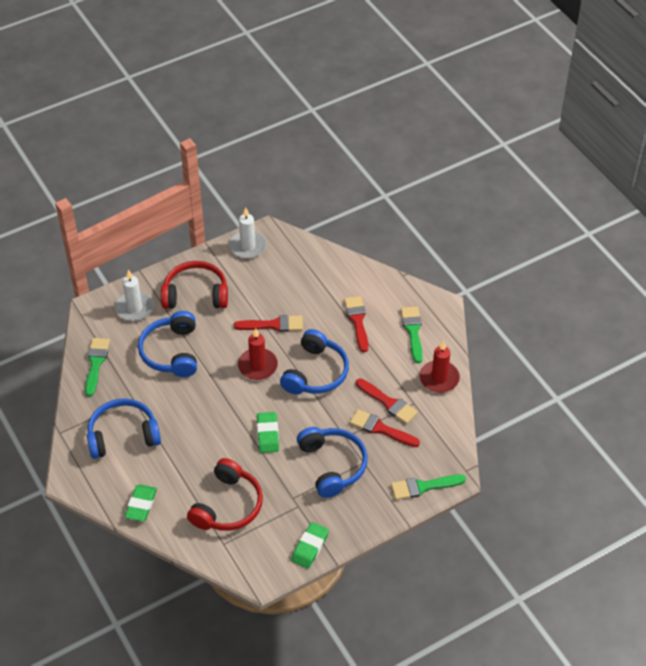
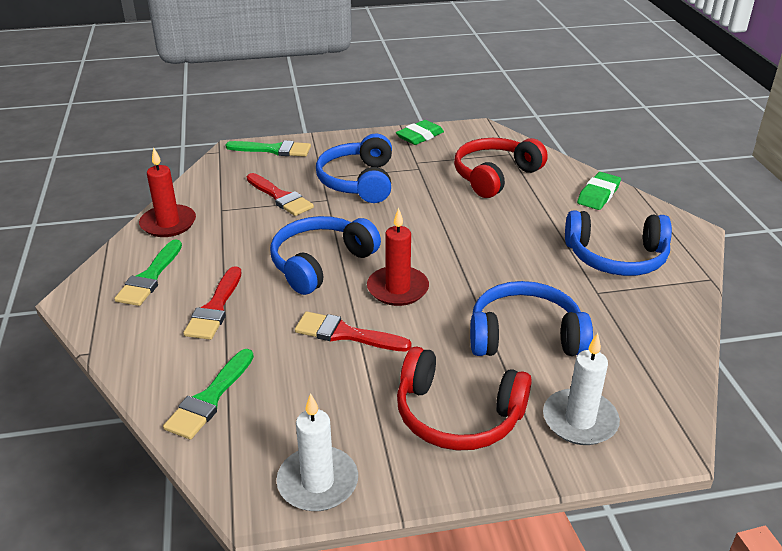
camera: 160 degrees left, 15 degrees down
(96, 363) = (656, 350): green brush -> green brush (209, 398)
(171, 352) = (525, 336): blue headphones -> blue headphones turned 105 degrees counterclockwise
(268, 434) = (420, 220): green eraser -> none
(388, 403) = (251, 216): red brush -> none

